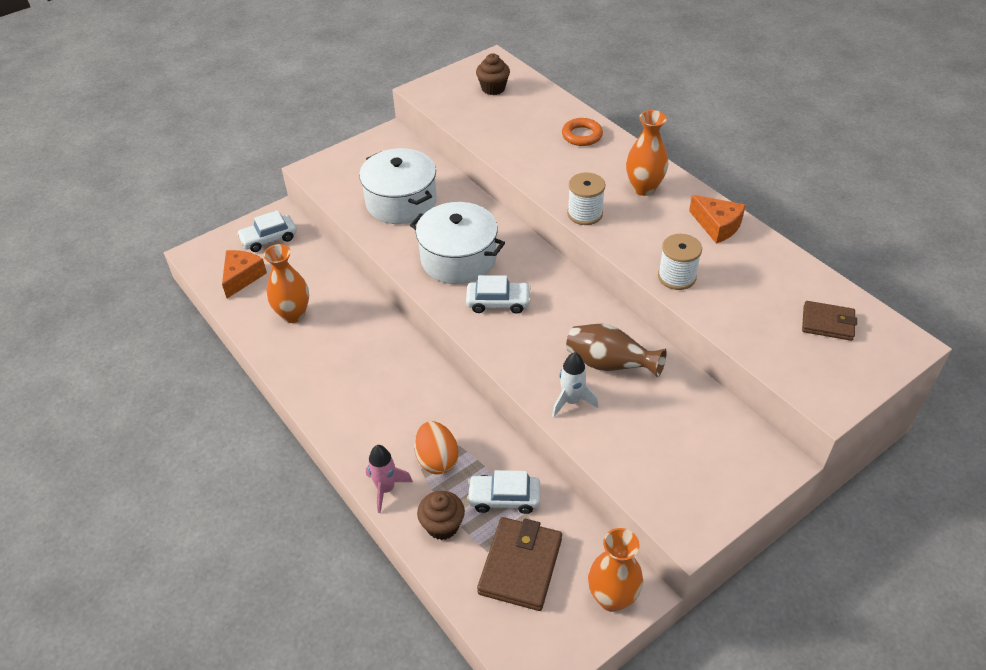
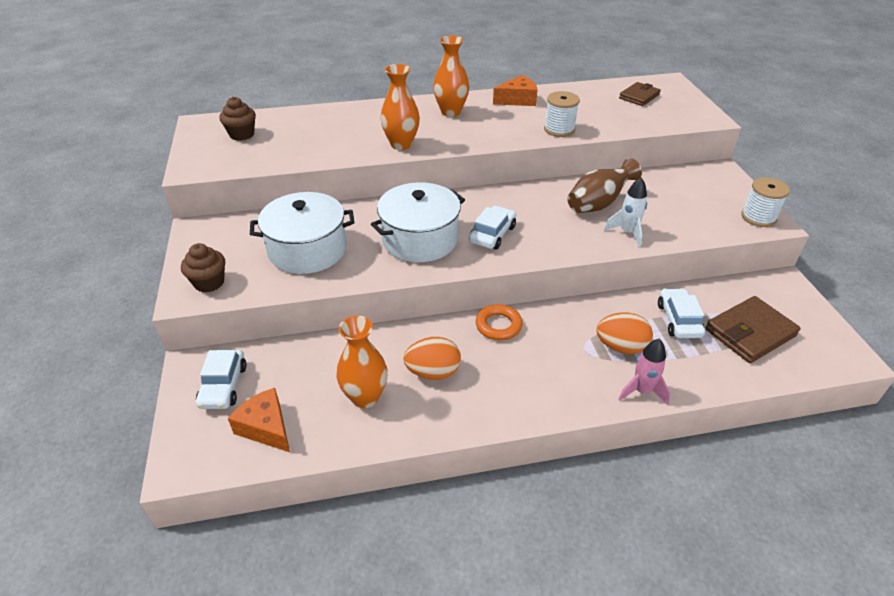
camera: 65 degrees left, 5 degrees down
(338, 342) = (433, 372): none -> orange egg
(442, 526) = (696, 366): brown cupcake -> brown cupcake (209, 282)
(504, 498) = (678, 320): white car -> white car turned 150 degrees clockwise
(520, 566) = (750, 332): brown wallet -> brown wallet turned 75 degrees counterclockwise
(582, 135) = (359, 116): orange ring -> orange ring (498, 325)
(585, 214) = (457, 143): white spool -> white spool (758, 217)
(612, 598) = (789, 295): orange vase -> orange vase (401, 144)

